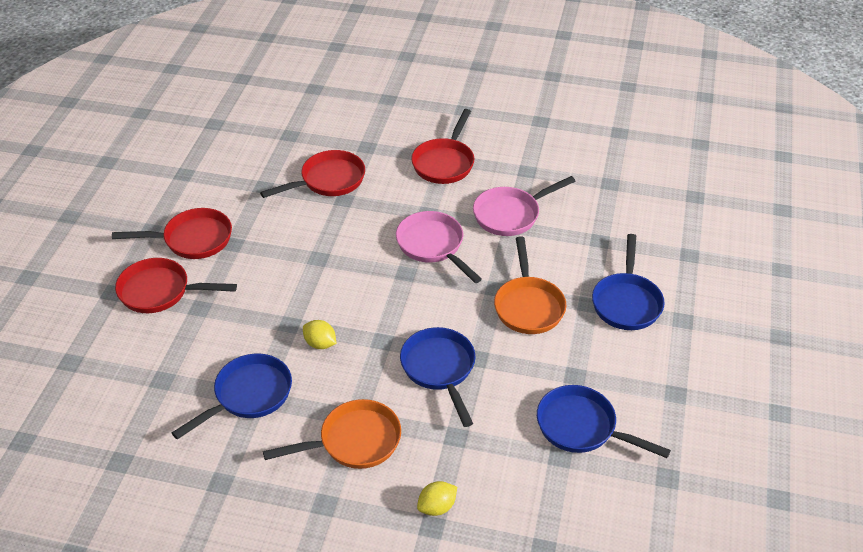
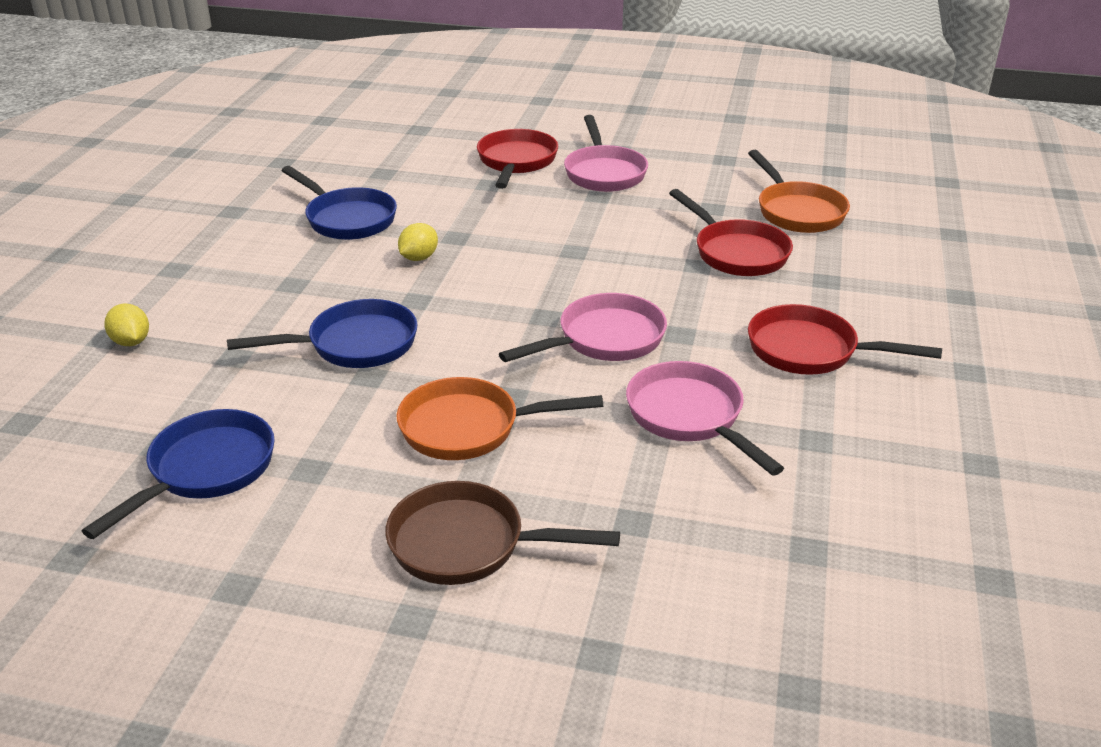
camera: 90 degrees right, 10 degrees down
(192, 239) = (604, 172): red pan -> pink pan
(354, 441) = (255, 284): orange pan -> orange pan (797, 211)
(626, 302) = (467, 544): blue pan -> brown pan

